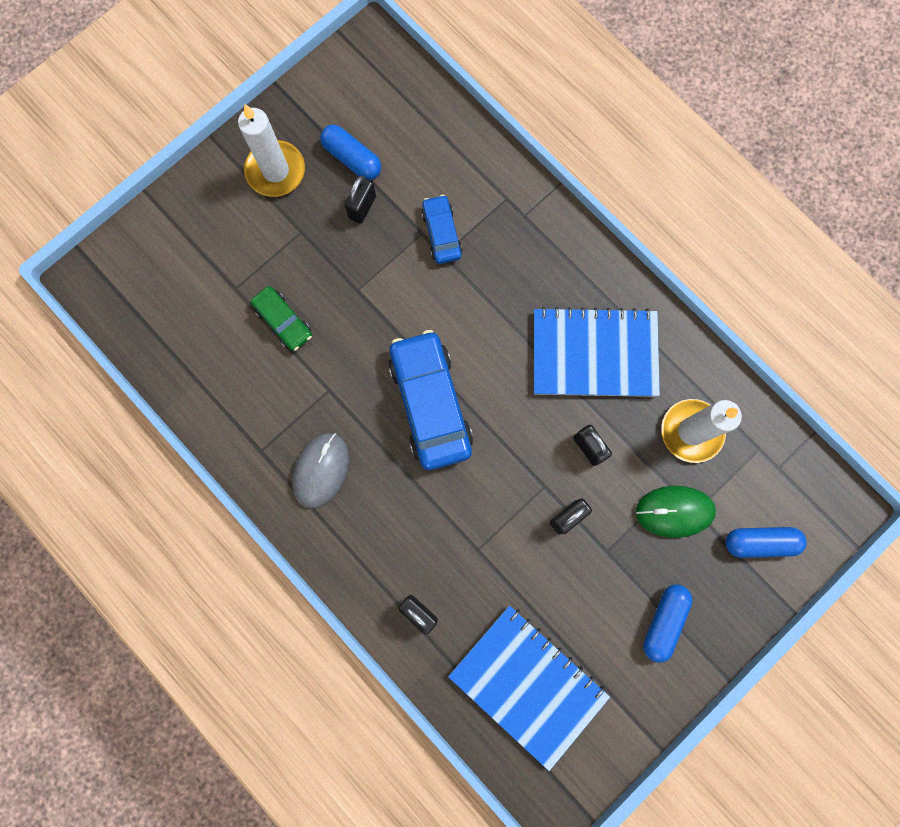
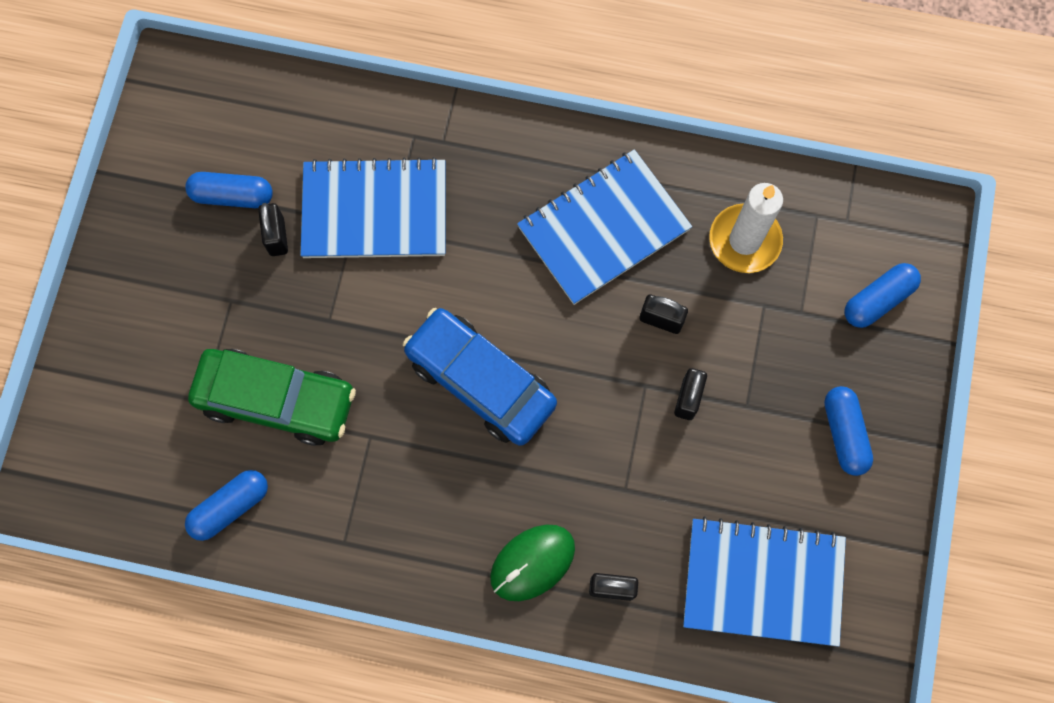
camera: 35 degrees left, 5 degrees down
(203, 374) = (230, 507): none -> blue capsule
(276, 171) = (162, 258): white candle -> none
(283, 321) = (276, 400): green car -> green car, size x1.88
(321, 470) = (418, 519): grey mouse -> none
(441, 233) = (374, 211): blue car -> blue notebook
(674, 511) = (782, 325): green mouse -> green mouse (532, 563)

